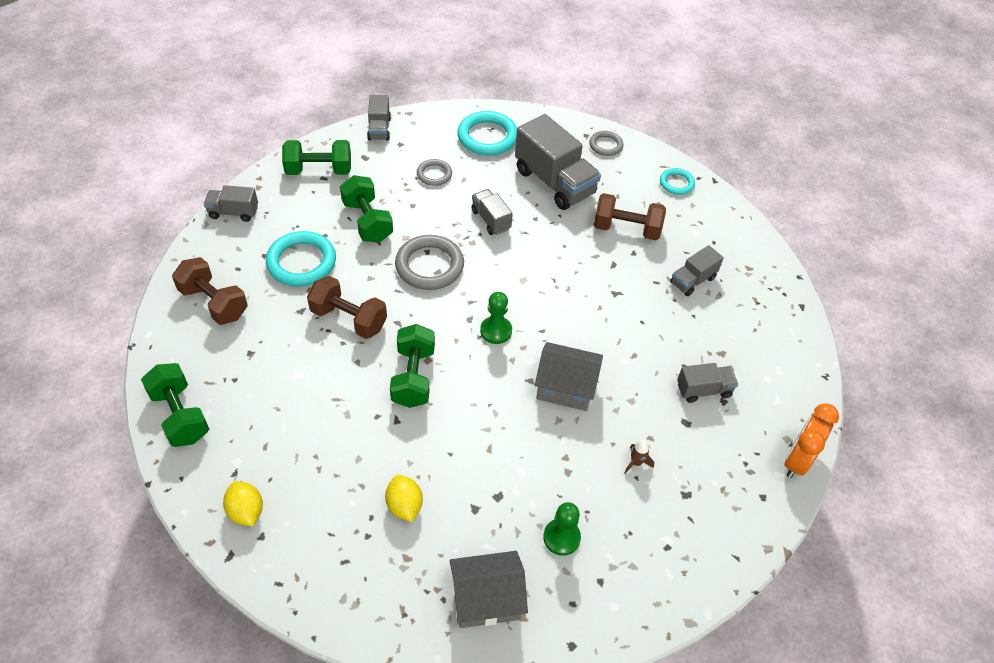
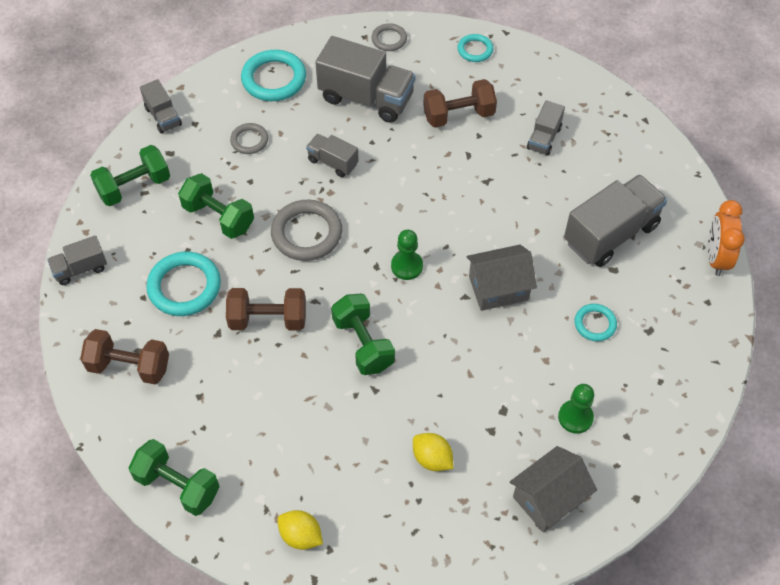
camera: 25 degrees left, 5 degrees up
(636, 462) = (595, 324): brown rocket -> turquoise ring
(703, 390) = (610, 234): grey truck -> grey truck, size x1.91

